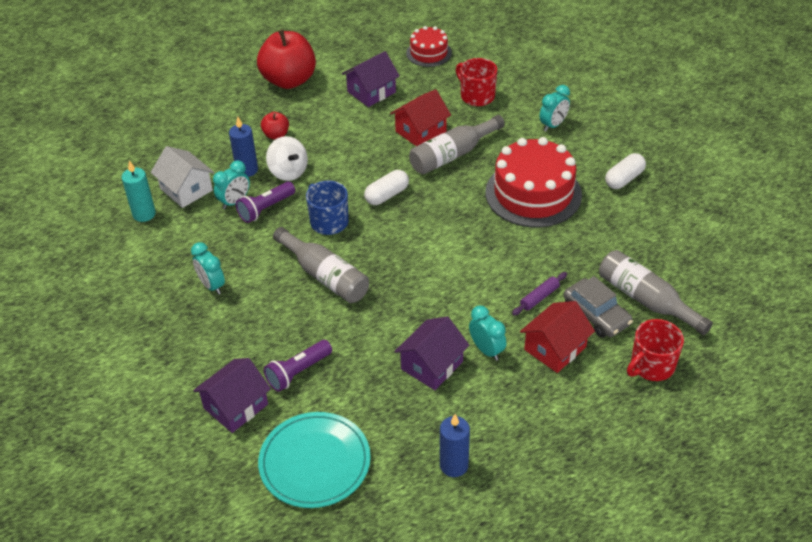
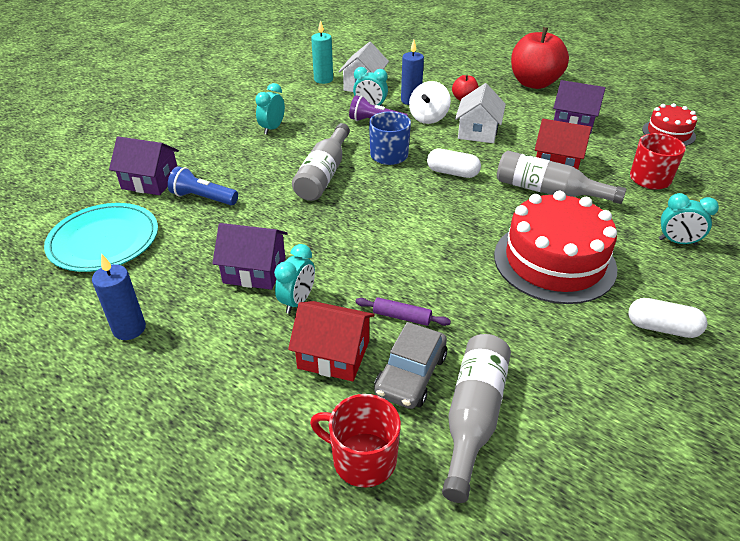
camera: 60 degrees right, 5 degrees down
(298, 372) = (203, 198): purple flashlight -> blue flashlight
(338, 152) = (478, 131): none -> white house

